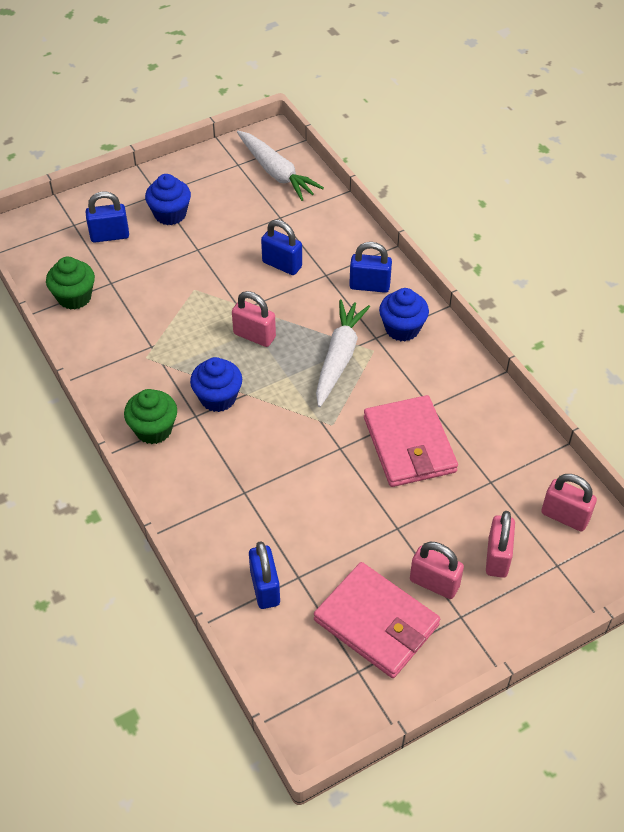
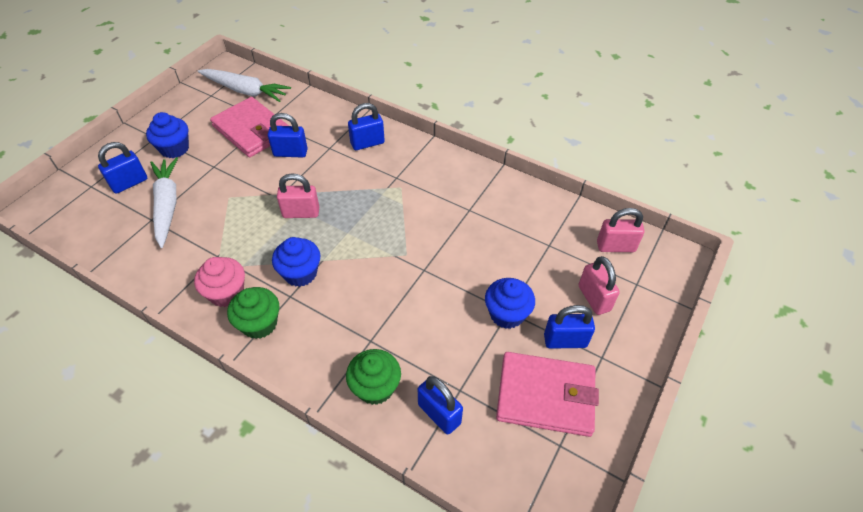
camera: 30 degrees left, 0 degrees up
(74, 297) = (123, 244): green cupcake -> green cupcake (375, 387)
(140, 387) = (226, 293): none -> pink cupcake
(339, 358) = (378, 202): white carrot -> white carrot (167, 205)
(402, 328) = (411, 163): blue cupcake -> blue cupcake (507, 314)
(409, 444) = (473, 244): pink wallet -> pink wallet (252, 130)
(434, 583) = (565, 341): pink padlock -> blue padlock

